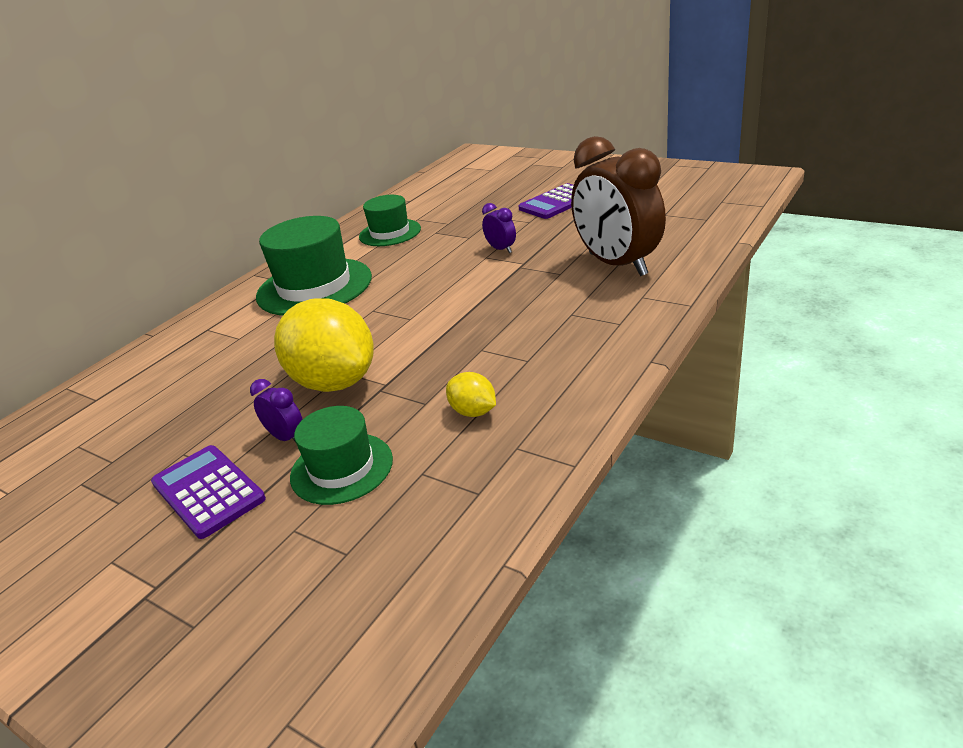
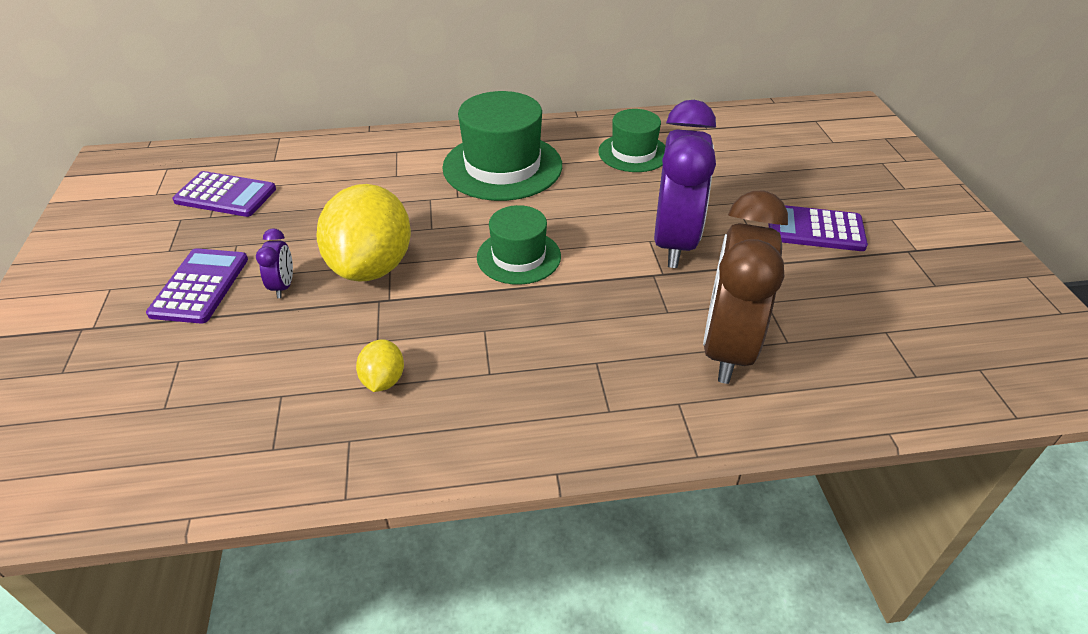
camera: 45 degrees right, 10 degrees up
(96, 443) = (225, 195): none -> purple calculator
(341, 468) = (262, 342): green hat -> green hat (518, 257)
(501, 249) = (674, 243): purple clock -> purple clock, size x2.44

